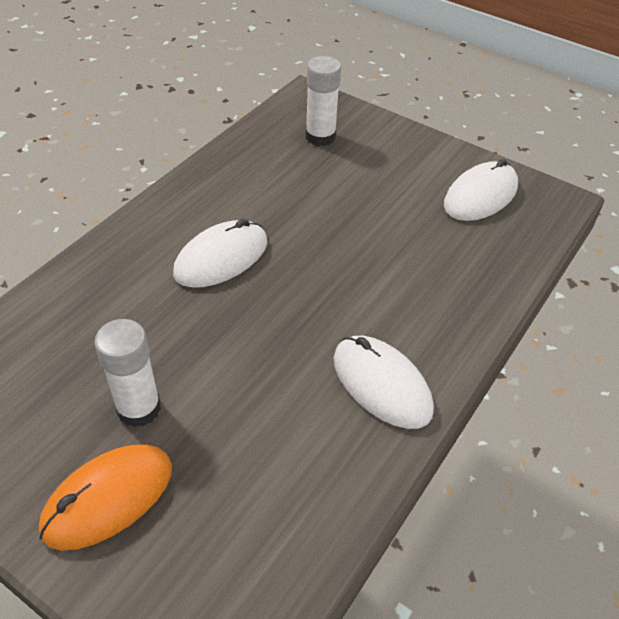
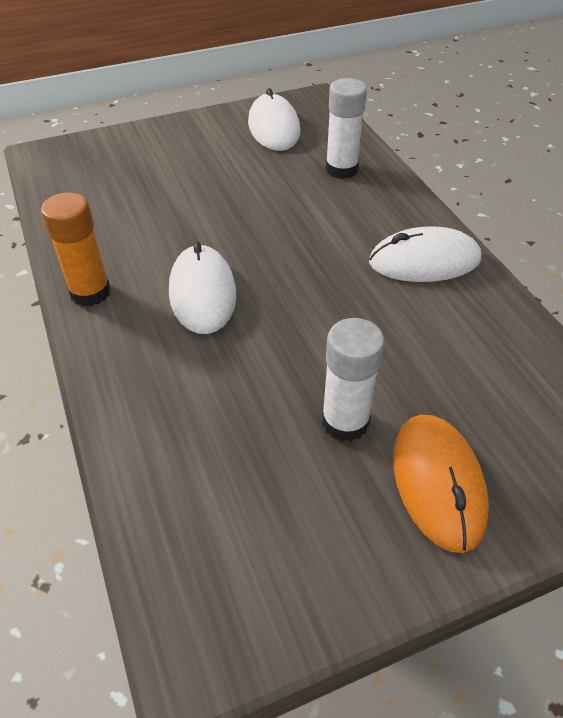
camera: 55 degrees left, 0 degrees up
(176, 200) = (90, 292): none -> orange glue stick
(320, 137) = (110, 170): white glue stick -> white glue stick (341, 169)

